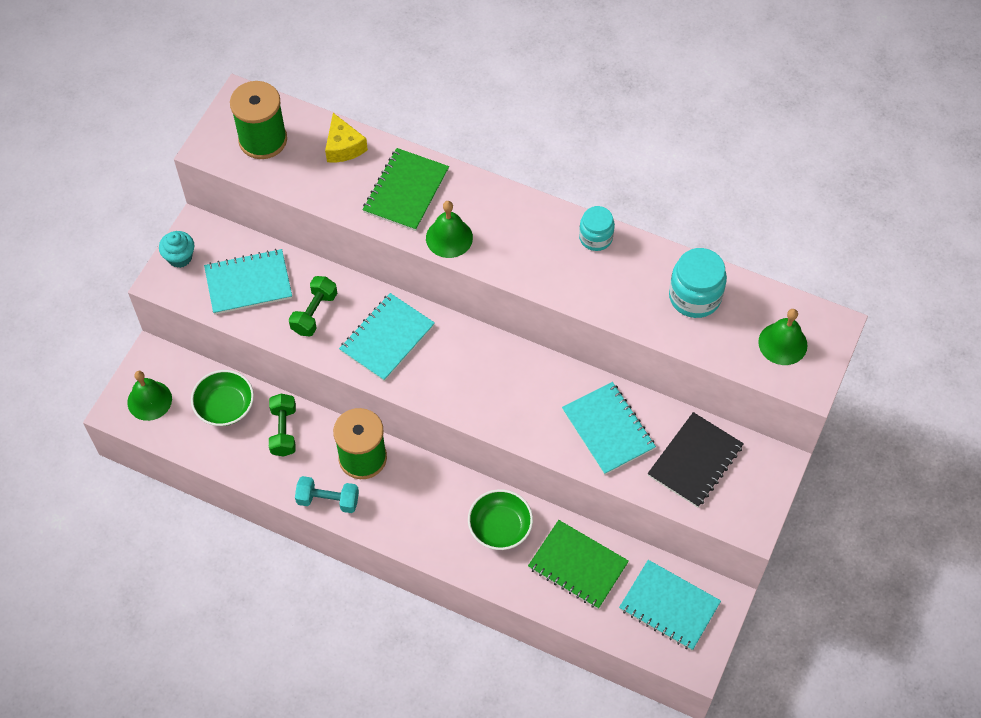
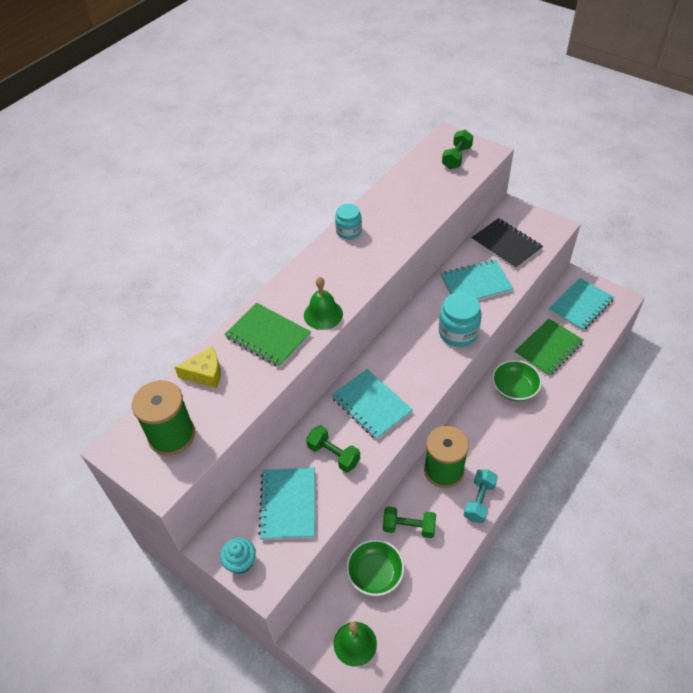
camera: 75 degrees left, 10 degrees down
(694, 296) = (411, 190): turquoise jar -> turquoise jar (458, 332)
(782, 343) = (456, 158): green bell -> green dumbbell

